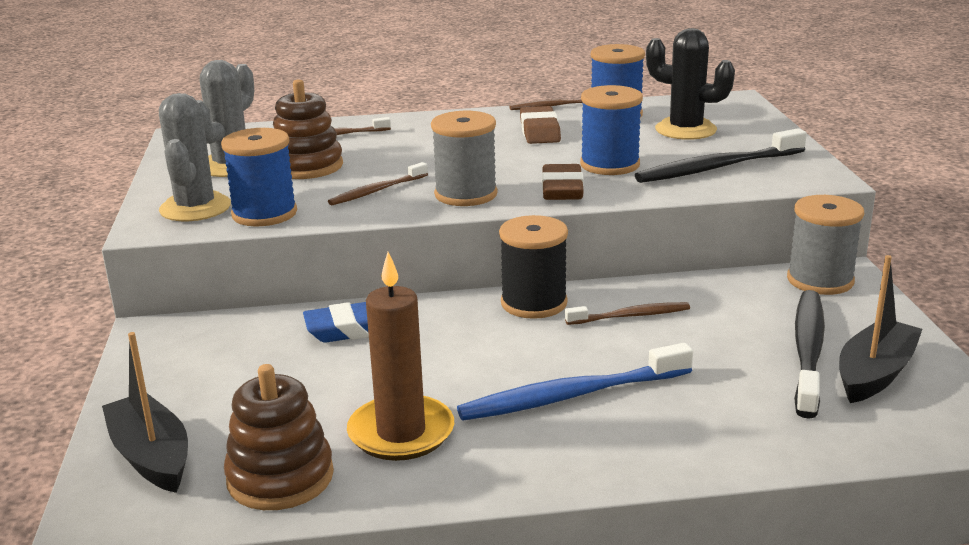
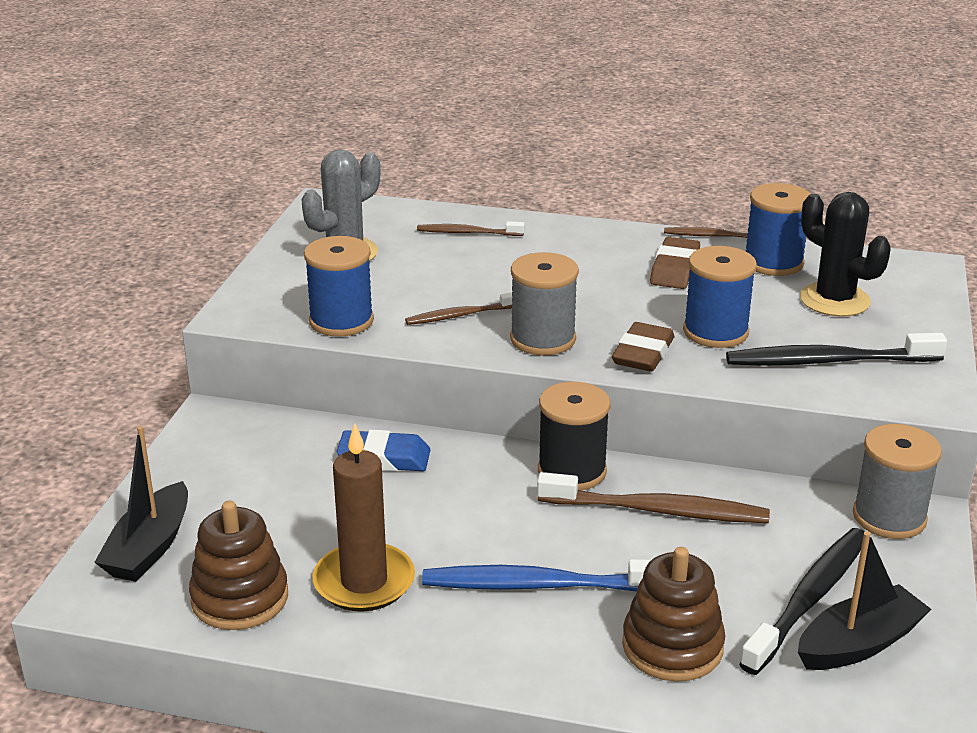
camera: 20 degrees right, 5 degrees up
(151, 456) = (149, 547): black boat -> black boat turned 150 degrees counterclockwise
(195, 208) = (284, 299): grey cactus -> none
(307, 166) = (414, 268): brown stacking toy -> brown stacking toy (672, 646)
(630, 316) = (656, 510): brown toothbrush -> brown toothbrush, size x1.71

